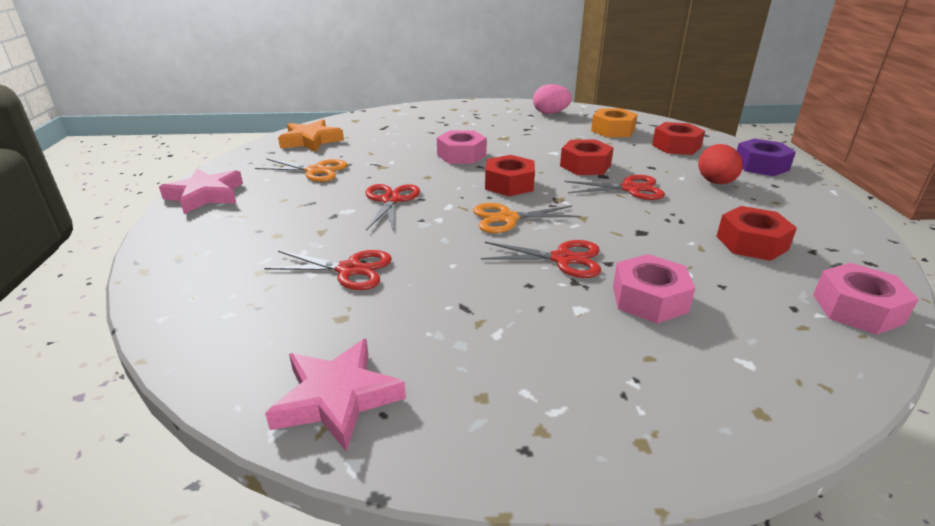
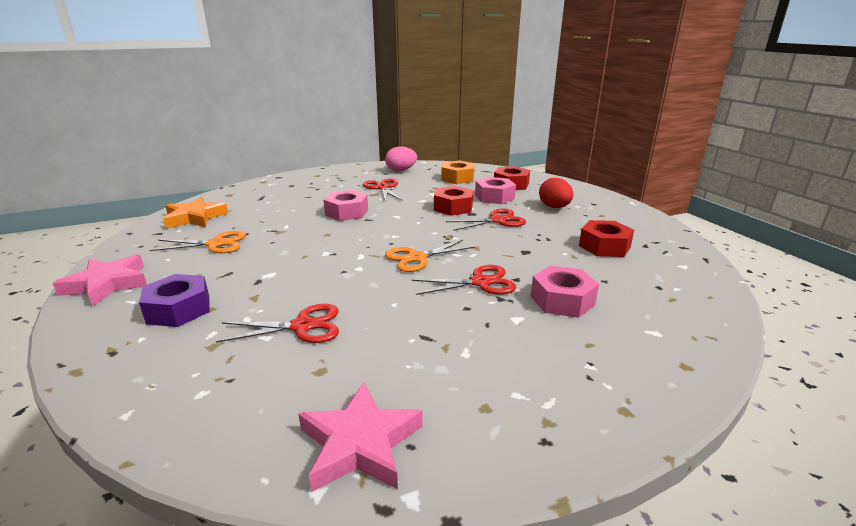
camera: 20 degrees left, 5 degrees down
(391, 200) = (305, 259): red scissors -> red scissors (382, 188)
(509, 184) = (402, 230): red nut -> none
(761, 165) = (576, 191): purple nut -> purple nut (179, 309)
(857, 309) = (696, 279): pink nut -> pink nut (494, 197)

